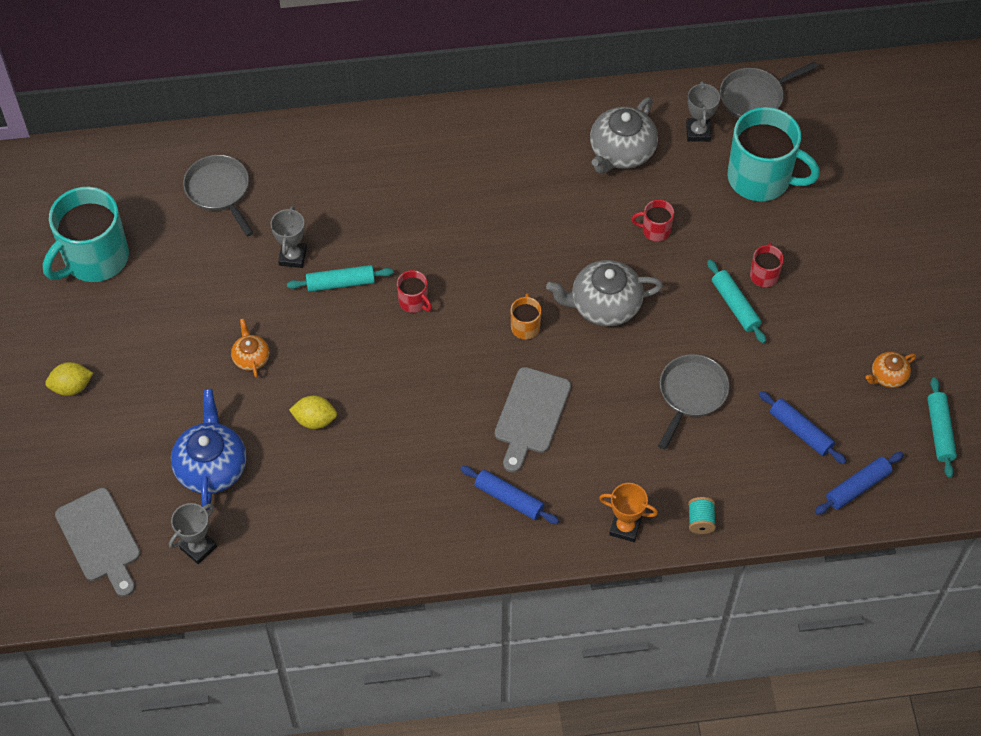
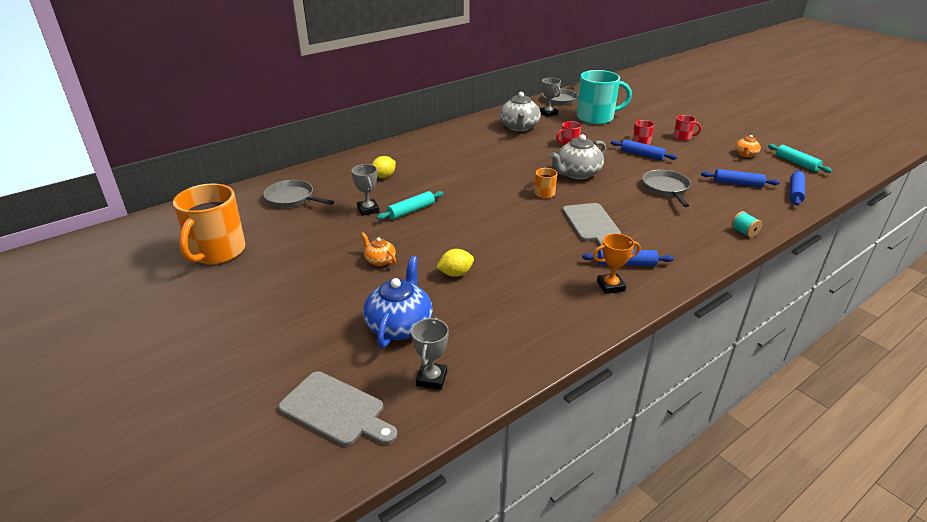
camera: 30 degrees left, 25 degrees down
(72, 387) = (241, 323): yellow lemon -> yellow lemon (384, 176)
(95, 258) = (217, 252): turquoise mug -> orange mug
(211, 467) = (399, 325): blue teapot -> blue teapot turned 45 degrees clockwise
(414, 301) = (466, 204): red mug -> red mug (682, 137)
(625, 527) = (709, 250): orange trophy -> orange trophy (610, 286)
(735, 305) = (642, 155): turquoise rolling pin -> blue rolling pin

